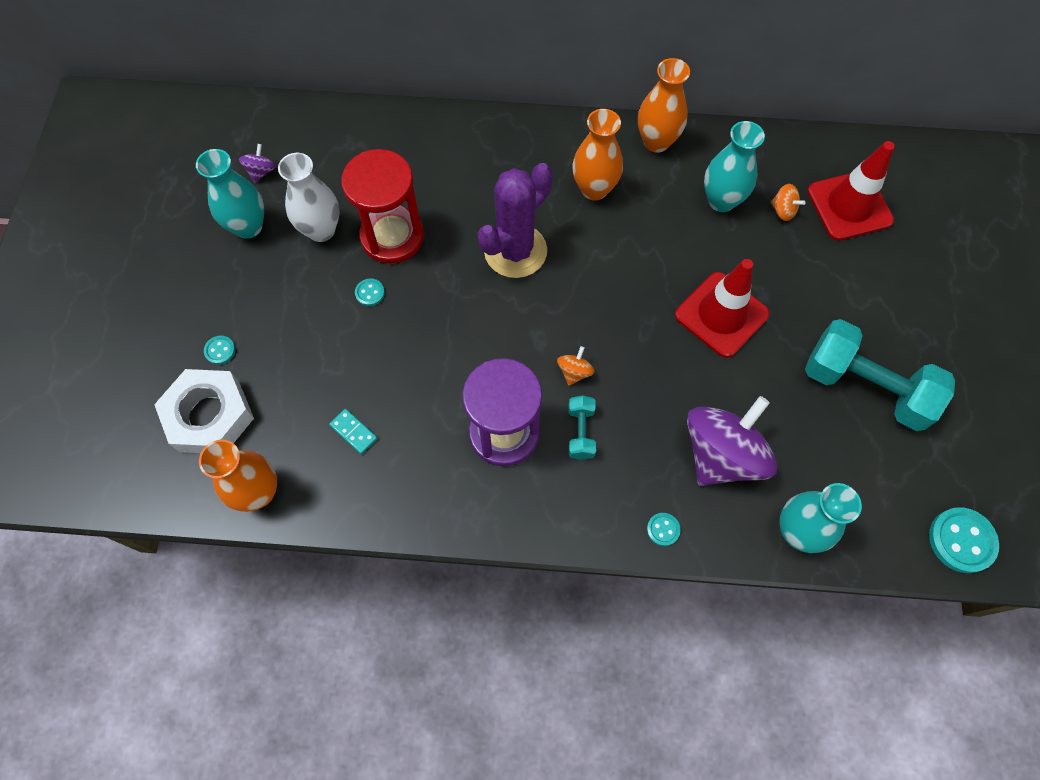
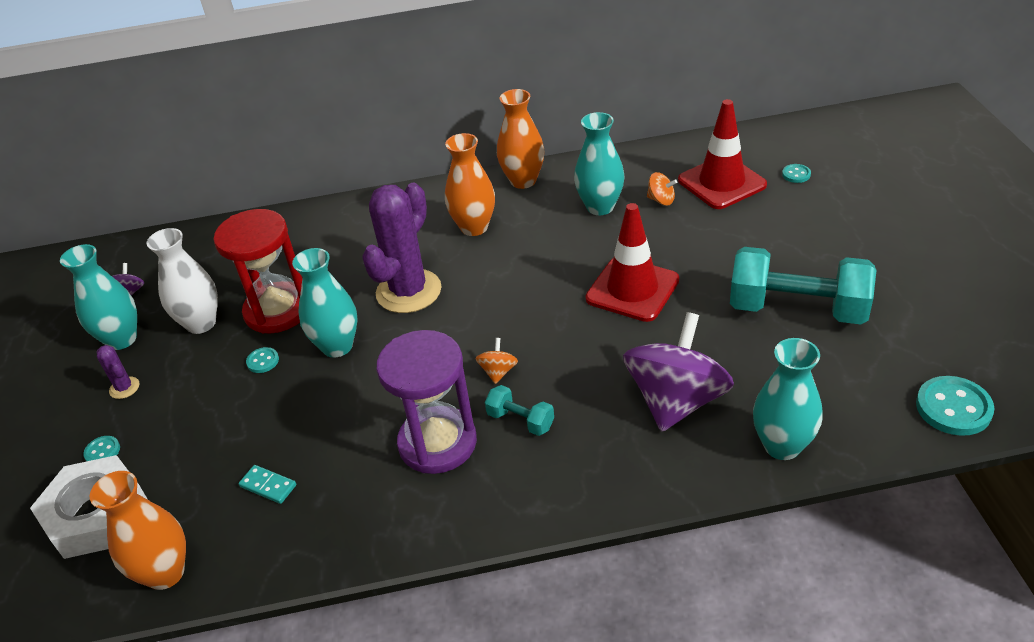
camera: 10 degrees left, 25 degrees down
(245, 285) = (124, 388): none -> purple cactus
(438, 296) = (337, 346): none -> turquoise vase
(581, 432) = (520, 420): turquoise dumbbell -> turquoise dumbbell turned 45 degrees counterclockwise
(663, 529) = (638, 483): turquoise button -> turquoise button (796, 174)

